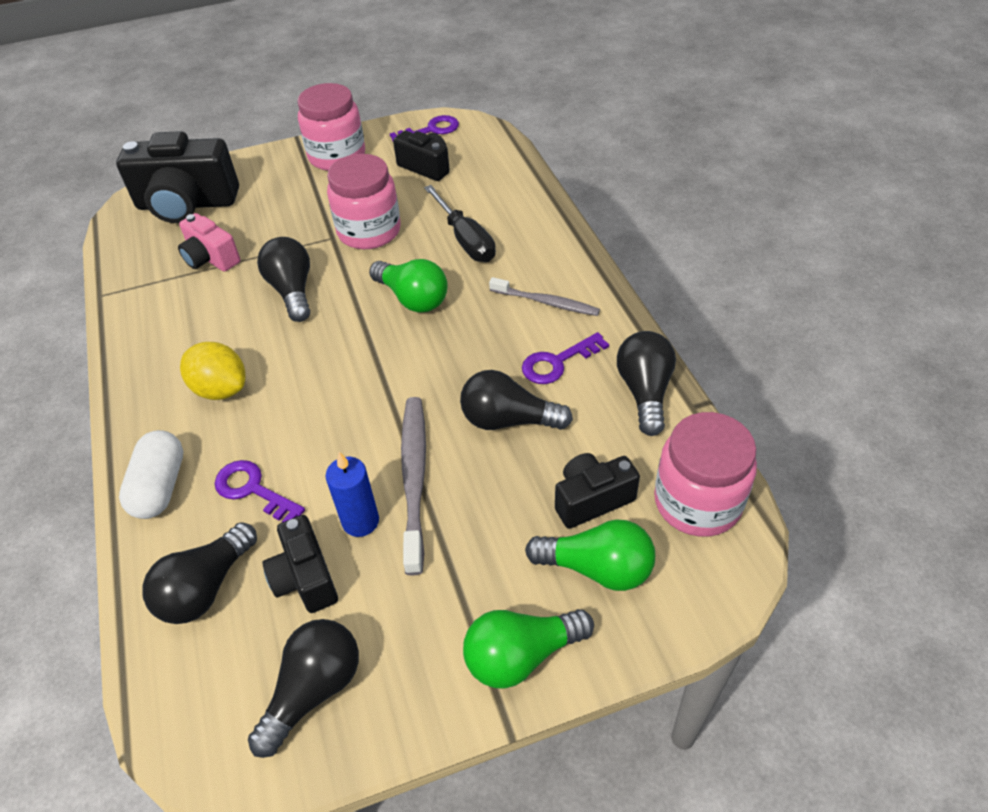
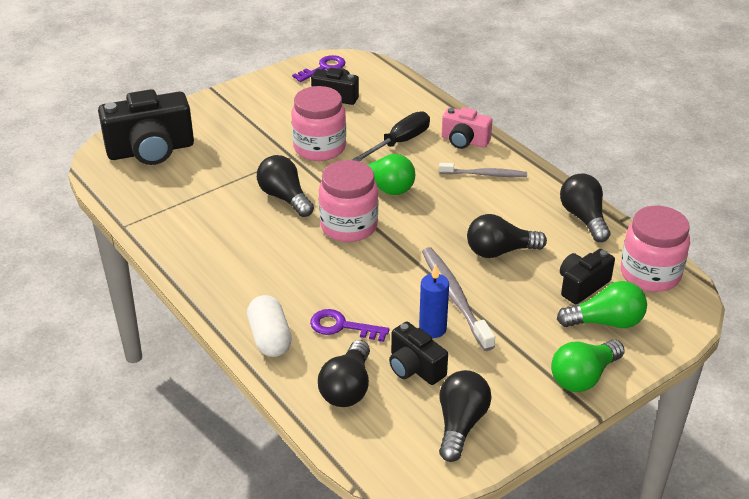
camera: 20 degrees left, 10 degrees down
(211, 258) = (201, 186): pink camera -> pink camera (464, 141)
(221, 389) = (273, 270): yellow lemon -> none
(337, 156) = (256, 97): pink jar -> pink jar (349, 226)
(465, 239) = (400, 142): black screwdriver -> black screwdriver turned 90 degrees counterclockwise
(557, 362) = (514, 211): purple key -> none

